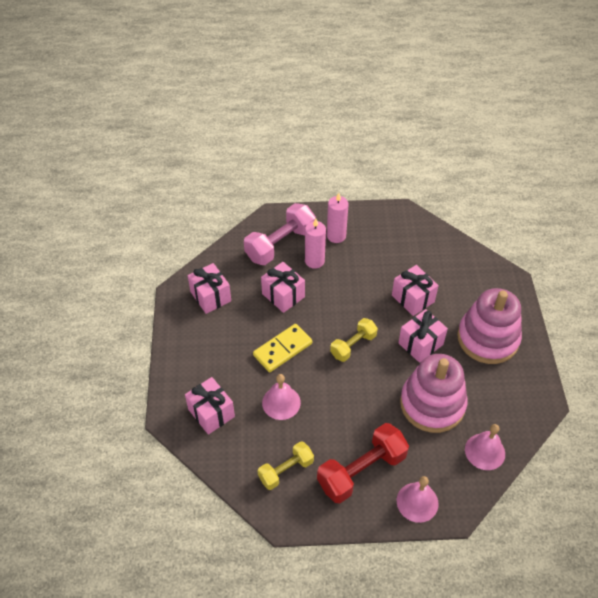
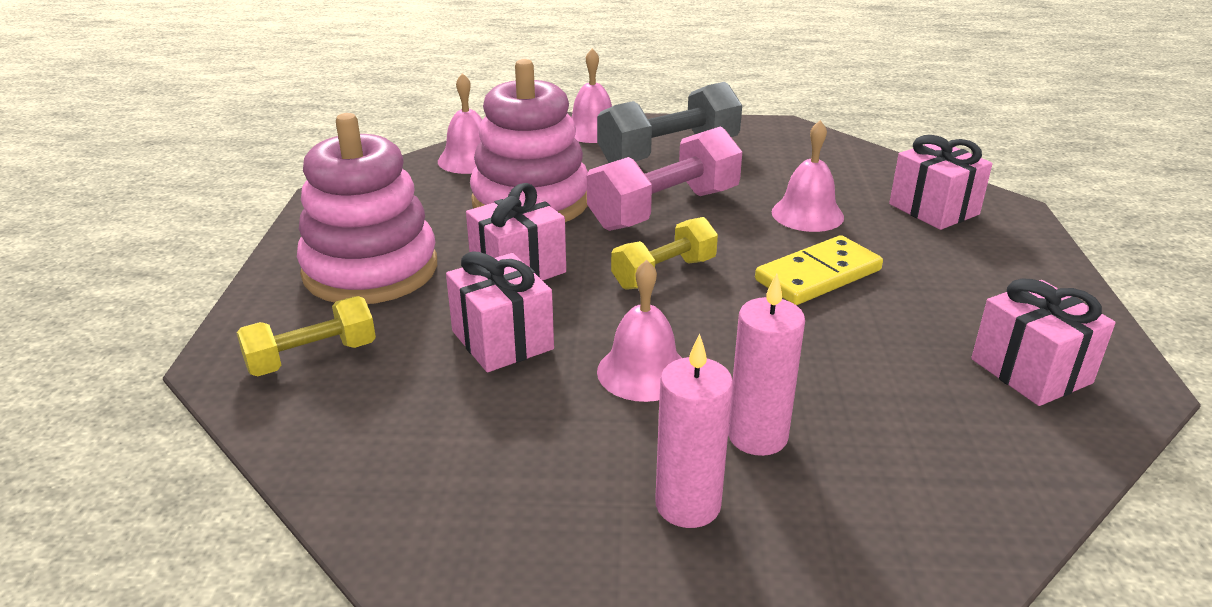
camera: 175 degrees left, 20 degrees down
(280, 244) = (872, 489): pink dumbbell -> pink dumbbell (664, 209)
(283, 295) = (836, 363): pink gift -> none
(286, 470) = (787, 157): yellow dumbbell -> yellow dumbbell (312, 357)
(355, 286) = (643, 372): none -> pink bell
(361, 471) = (668, 153): red dumbbell -> grey dumbbell

